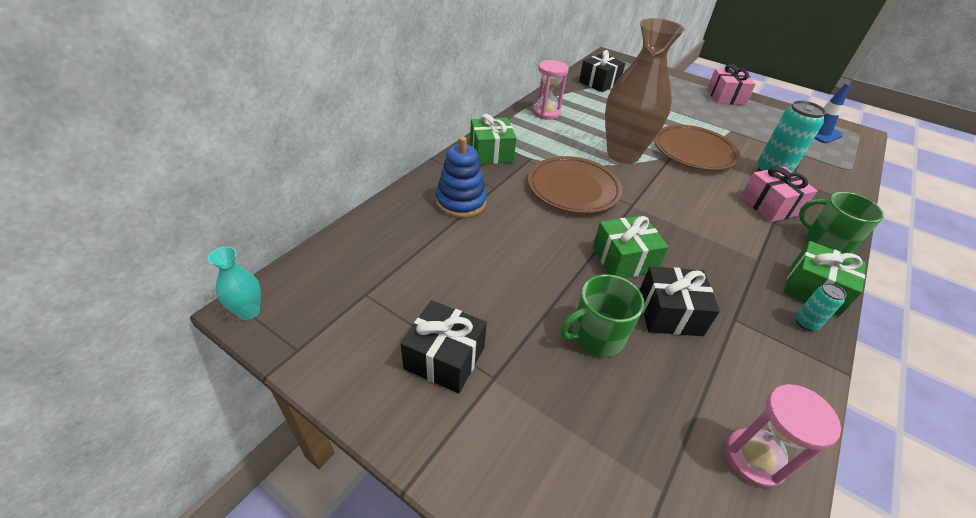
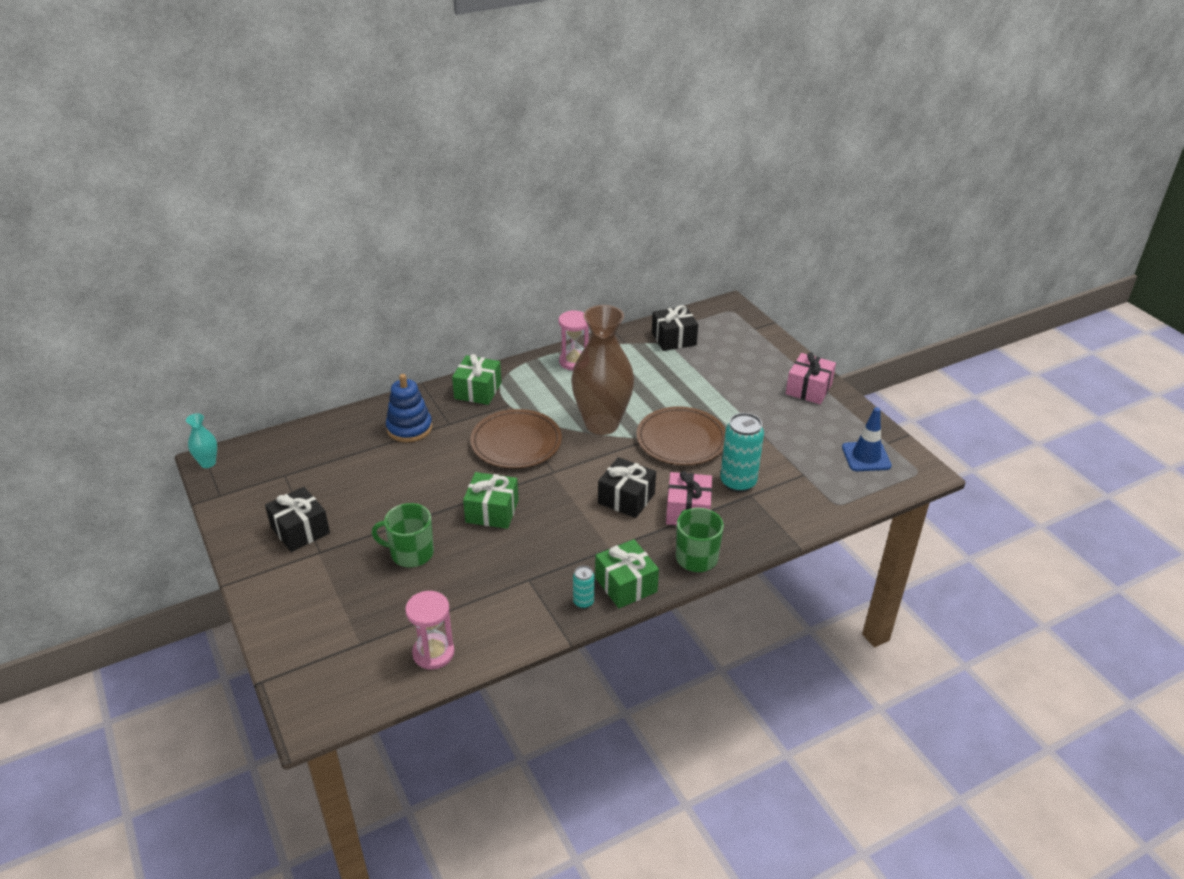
camera: 30 degrees right, 5 degrees down
(669, 313) = (482, 558): black gift -> black gift (626, 498)

